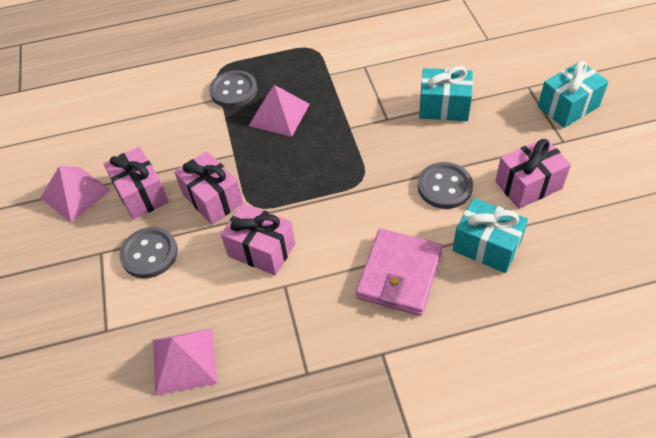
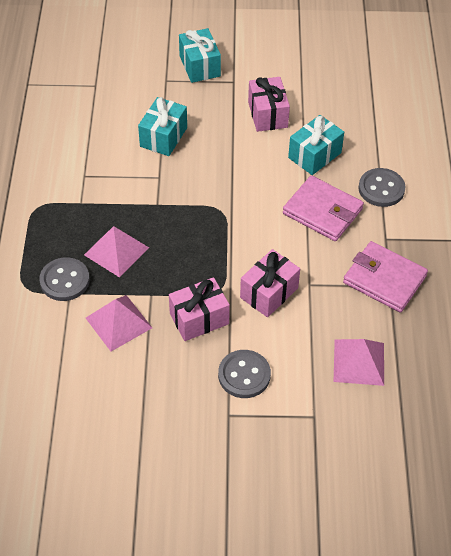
camera: 80 degrees left, 0 degrees up
(75, 193) = (146, 432): pink pyramid -> pink pyramid (118, 322)
(141, 194) = (170, 374): pink gift -> none
(314, 365) = (384, 279): none -> pink wallet
(444, 187) = (250, 162): grey button -> grey button (381, 189)

